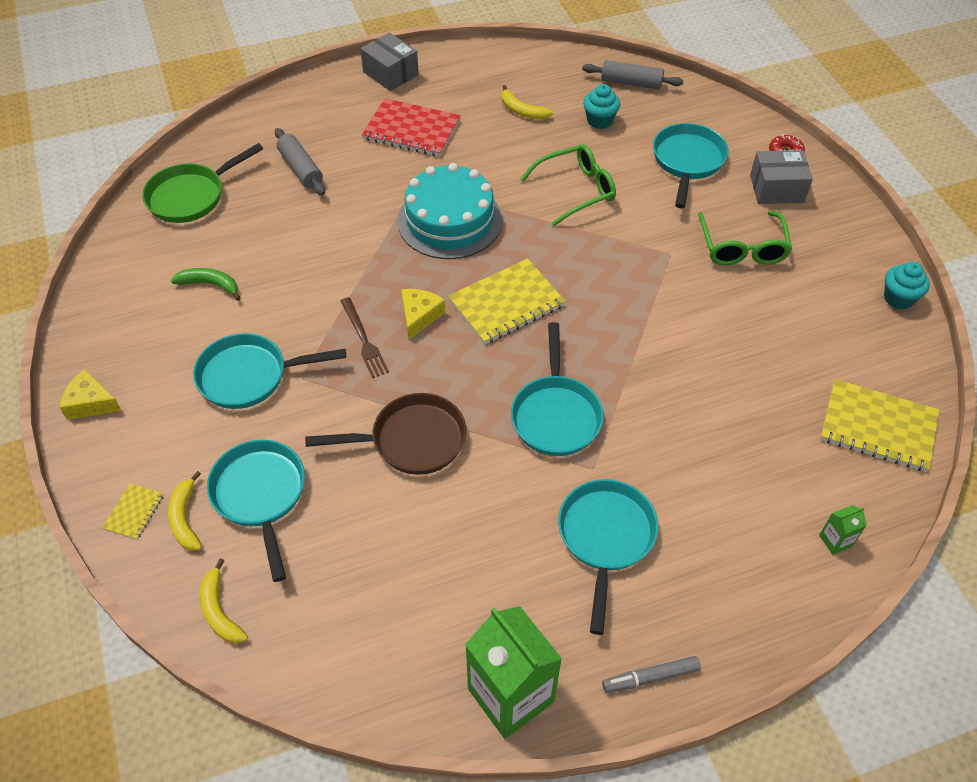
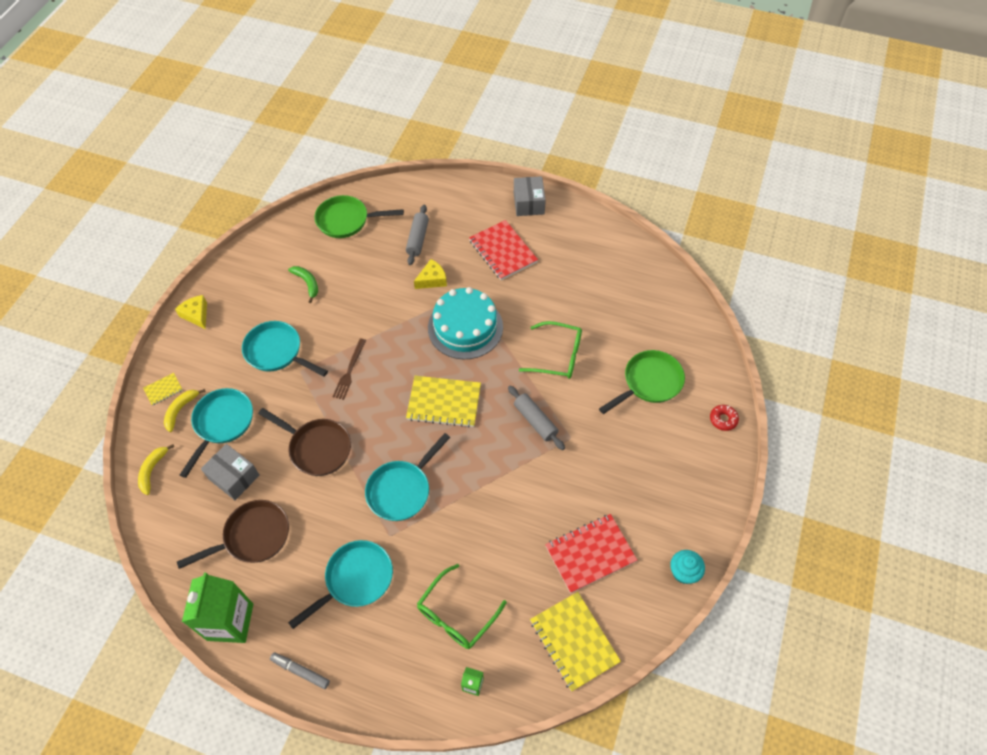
camera: 40 degrees right, 5 degrees up
(419, 316) = (391, 377): yellow cheese -> yellow cheese (432, 279)
(436, 585) = (252, 537): none -> brown pan
(522, 111) = (581, 279): yellow banana -> none
(599, 121) = (623, 317): turquoise cupcake -> none
(631, 83) = (672, 302): grey rolling pin -> grey rolling pin (535, 421)
(687, 162) = (649, 383): turquoise pan -> green pan
(742, 248) = (619, 466): green glasses -> green glasses (456, 615)
(776, 189) = (688, 441): grey box -> grey box (234, 477)
(804, 341) = (590, 554): none -> red notebook

